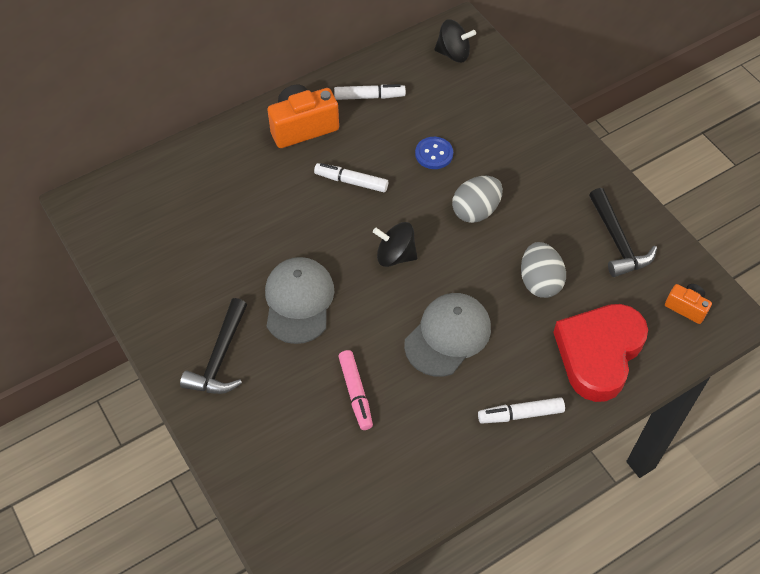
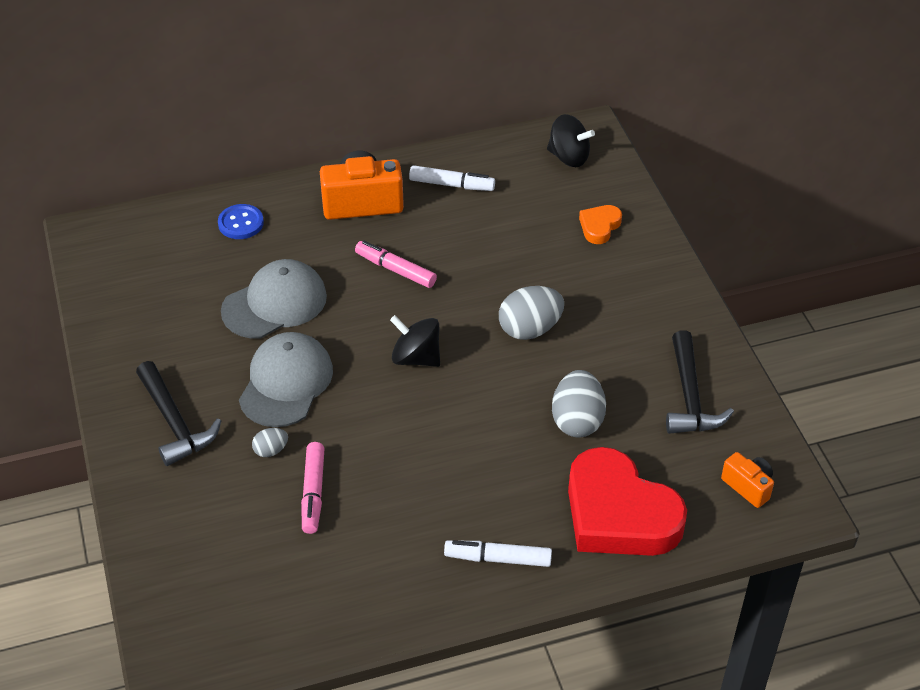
camera: 15 degrees right, 10 degrees down
(220, 357) = (175, 422): black hammer -> black hammer turned 60 degrees counterclockwise
(308, 364) = (271, 450): none -> grey egg
(351, 181) = (395, 270): white marker -> pink marker
(434, 154) = (504, 259): blue button -> blue button (241, 223)
(448, 336) = (444, 455): grey cap -> grey cap (275, 303)
(498, 110) = (599, 226): none -> orange heart
(598, 353) = (619, 514): red heart -> red heart turned 90 degrees counterclockwise

